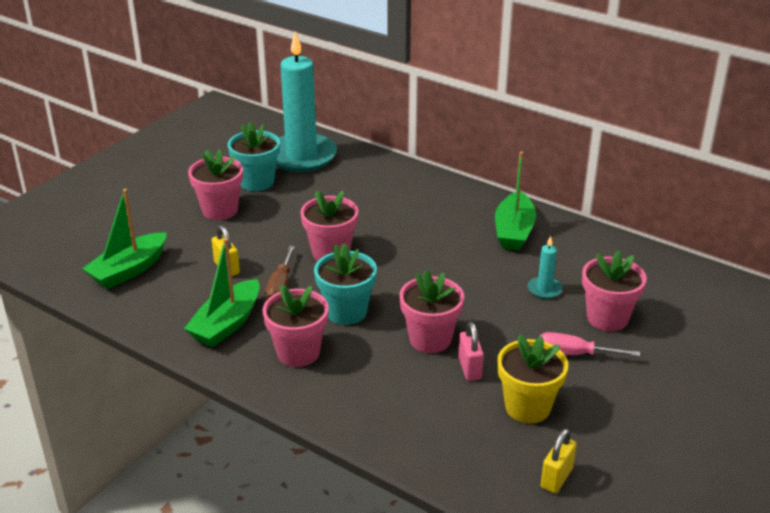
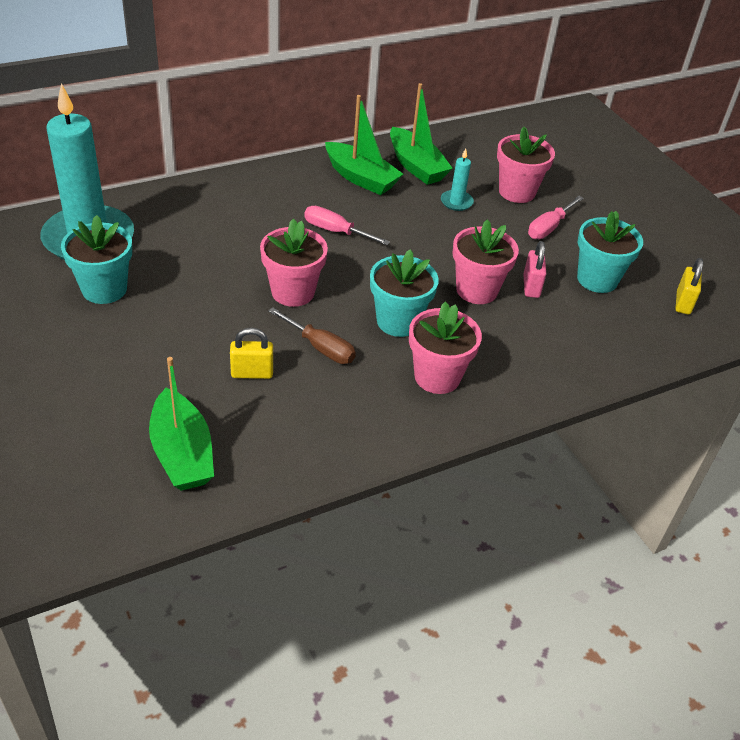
camera: 65 degrees left, 10 degrees up
(220, 210) = (132, 337): pink flower pot -> none
(226, 324) = (353, 409): green boat -> green boat (416, 166)
(426, 245) = (336, 231): none -> pink screwdriver
(469, 369) = (531, 286): pink padlock -> pink padlock turned 75 degrees clockwise
(527, 407) = (597, 279): yellow flower pot -> turquoise flower pot
(556, 478) = (683, 303): yellow padlock -> yellow padlock turned 45 degrees clockwise

